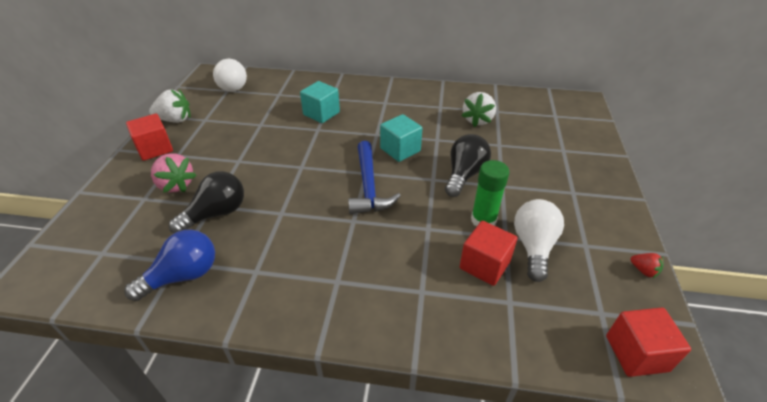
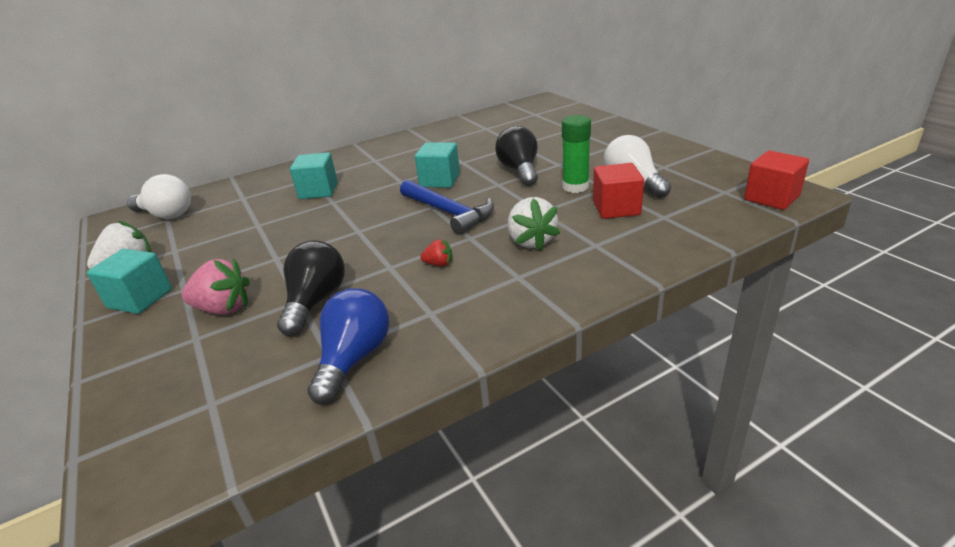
camera: 35 degrees left, 10 degrees down
(155, 149) = (140, 298): red cube -> turquoise cube
(477, 120) = (478, 138): white strawberry -> white strawberry (531, 241)
(643, 271) = (715, 161): red strawberry -> red strawberry (439, 264)

